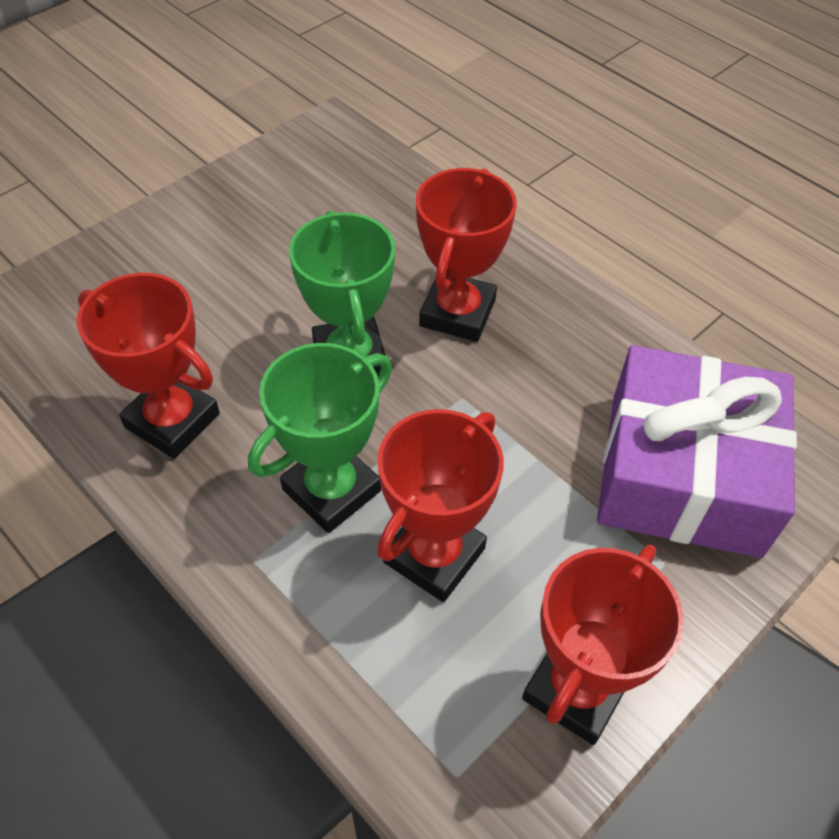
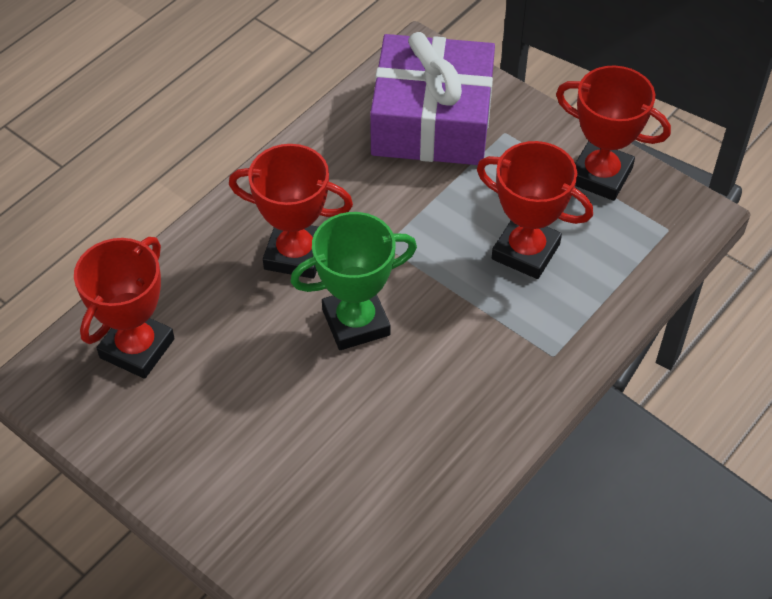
camera: 95 degrees left, 0 degrees up
(172, 420) = (439, 436): red trophy -> red trophy (137, 348)
(331, 490) = (485, 317): green trophy -> none

